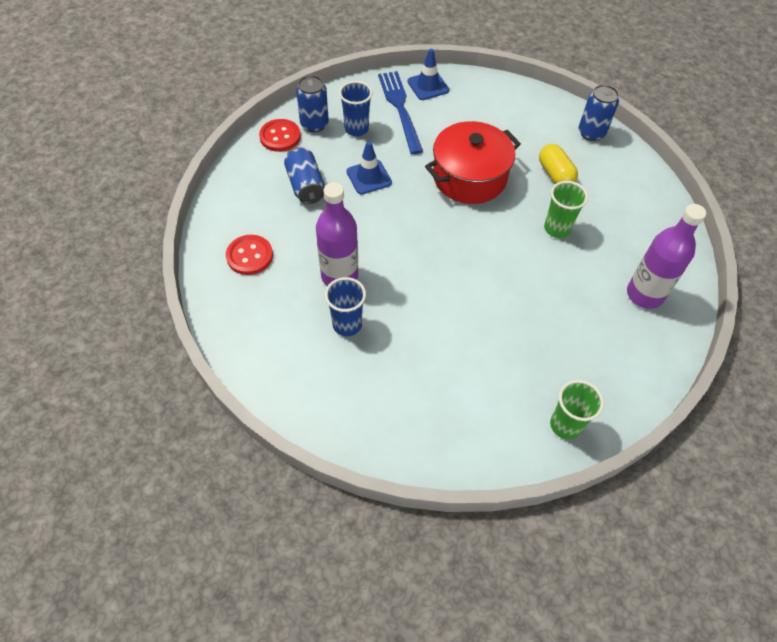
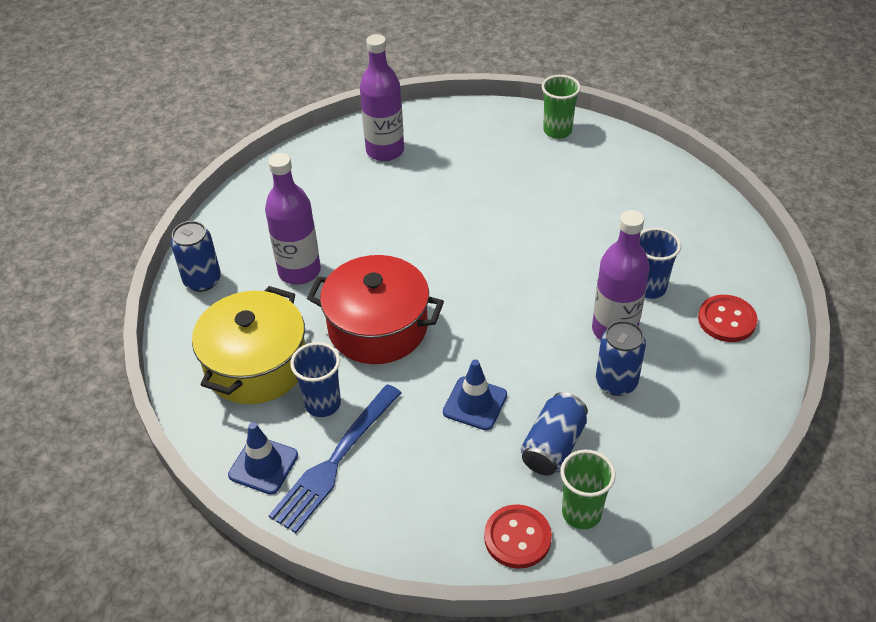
camera: 130 degrees left, 10 degrees down
(249, 256) = (688, 411): red button -> red button (726, 320)
(314, 124) = (457, 522): blue can -> blue can (616, 382)
(356, 129) = (417, 474): blue cup -> blue cup (323, 404)
(497, 117) = (256, 365): none -> yellow pot
(555, 174) = (299, 271): yellow capsule -> purple bottle
(557, 228) = (373, 232): green cup -> green cup (581, 513)

